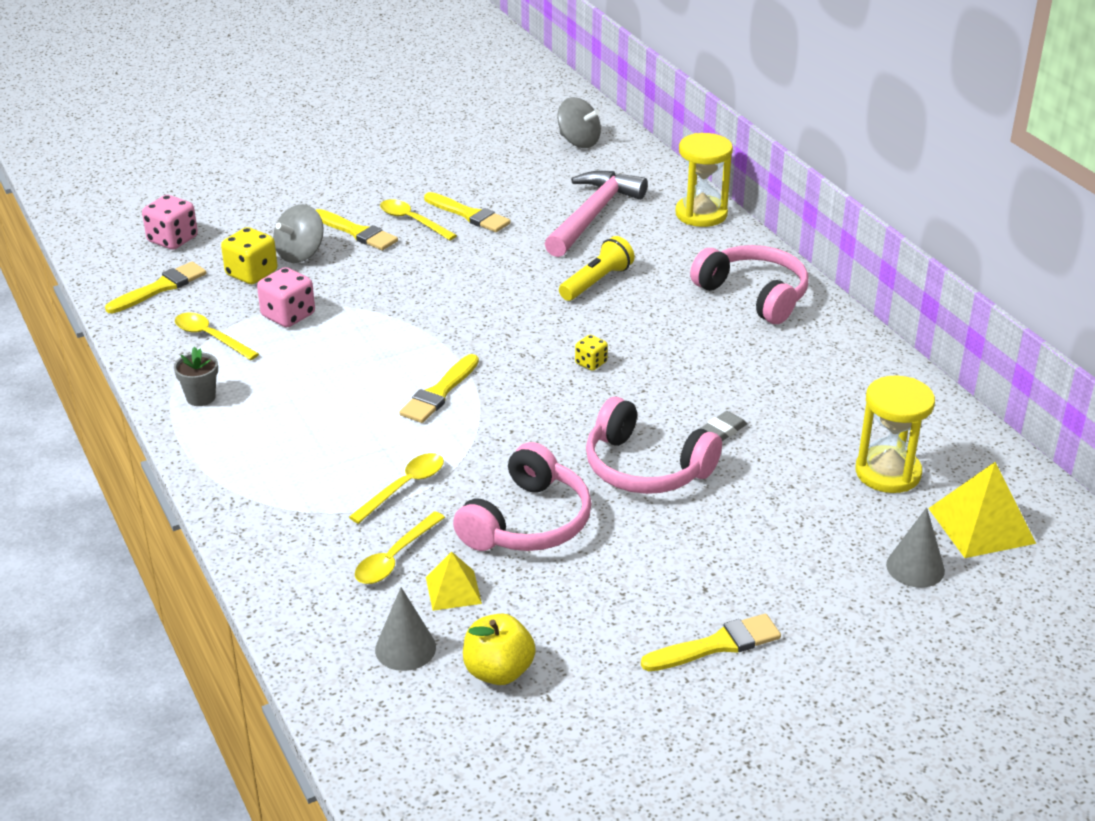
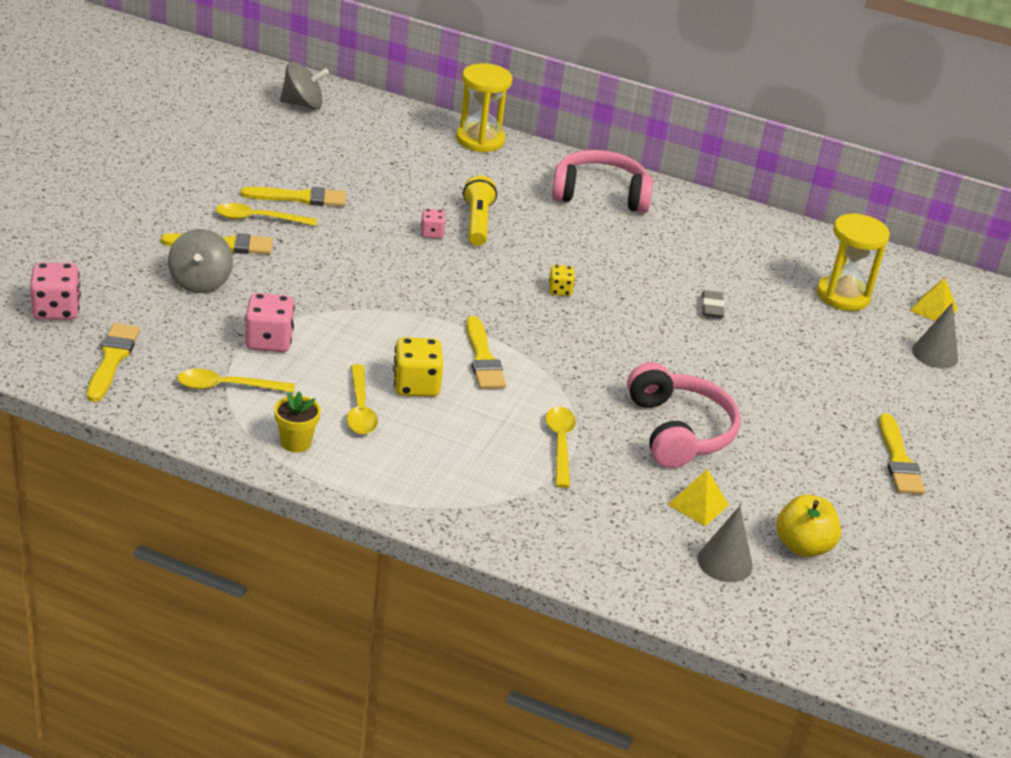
camera: 45 degrees left, 0 degrees up
(201, 397) = (296, 442): grey flower pot -> yellow flower pot
(251, 273) = (181, 315): yellow dice -> yellow dice (416, 385)
(395, 557) = (627, 500): yellow spoon -> yellow spoon (360, 409)
(542, 278) = (432, 233): none -> pink dice
(592, 215) = (400, 167): pink hammer -> none
(645, 467) = (699, 355): pink headphones -> none
(717, 645) = (898, 460): yellow brush -> yellow brush turned 150 degrees clockwise
(981, 525) = (934, 309): yellow pyramid -> yellow pyramid, size x0.60

